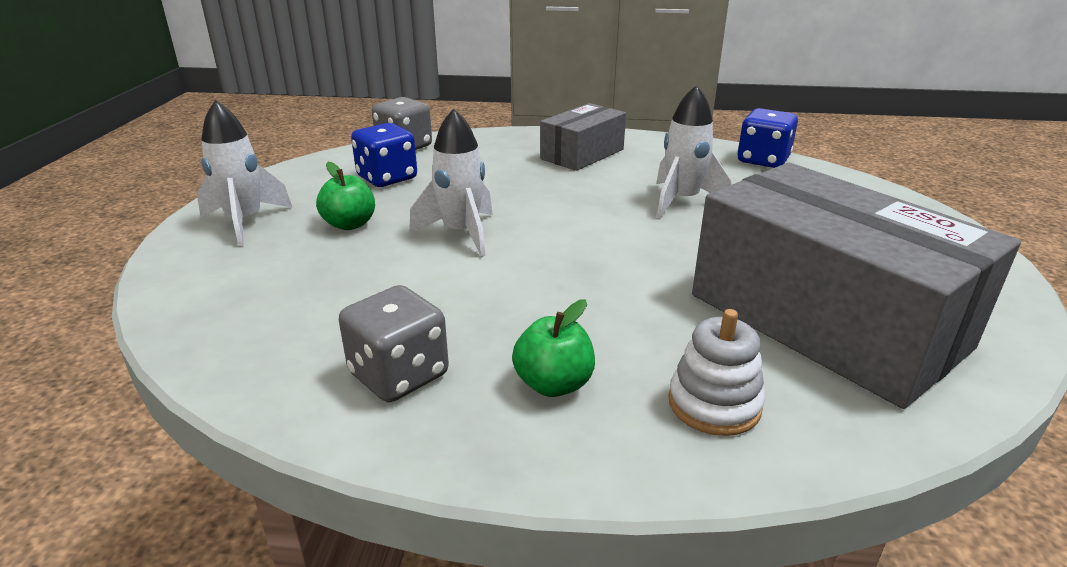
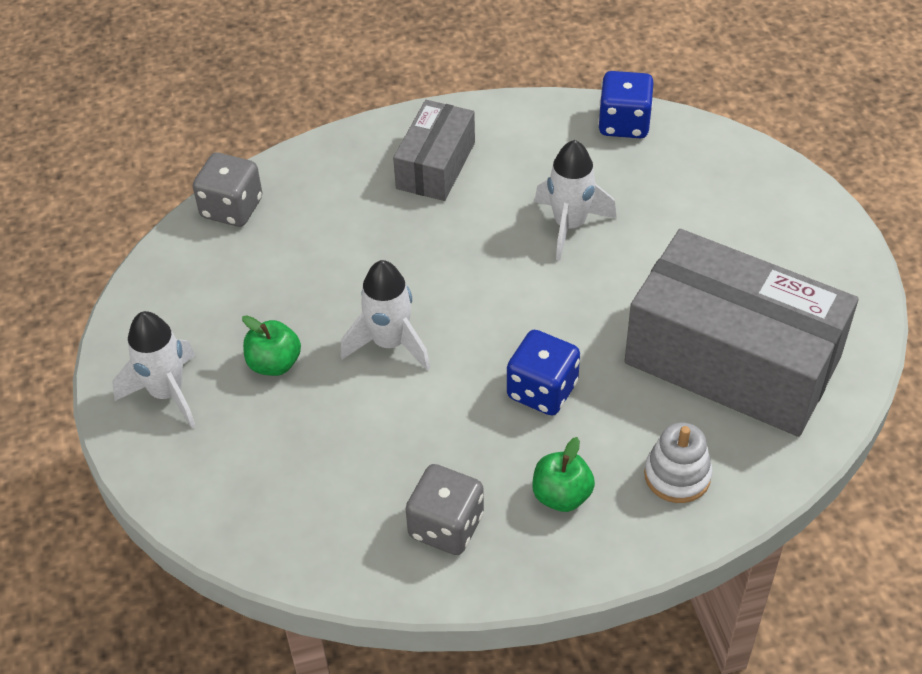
camera: 20 degrees left, 20 degrees up
(387, 178) = (255, 275): blue dice -> blue dice (542, 390)

